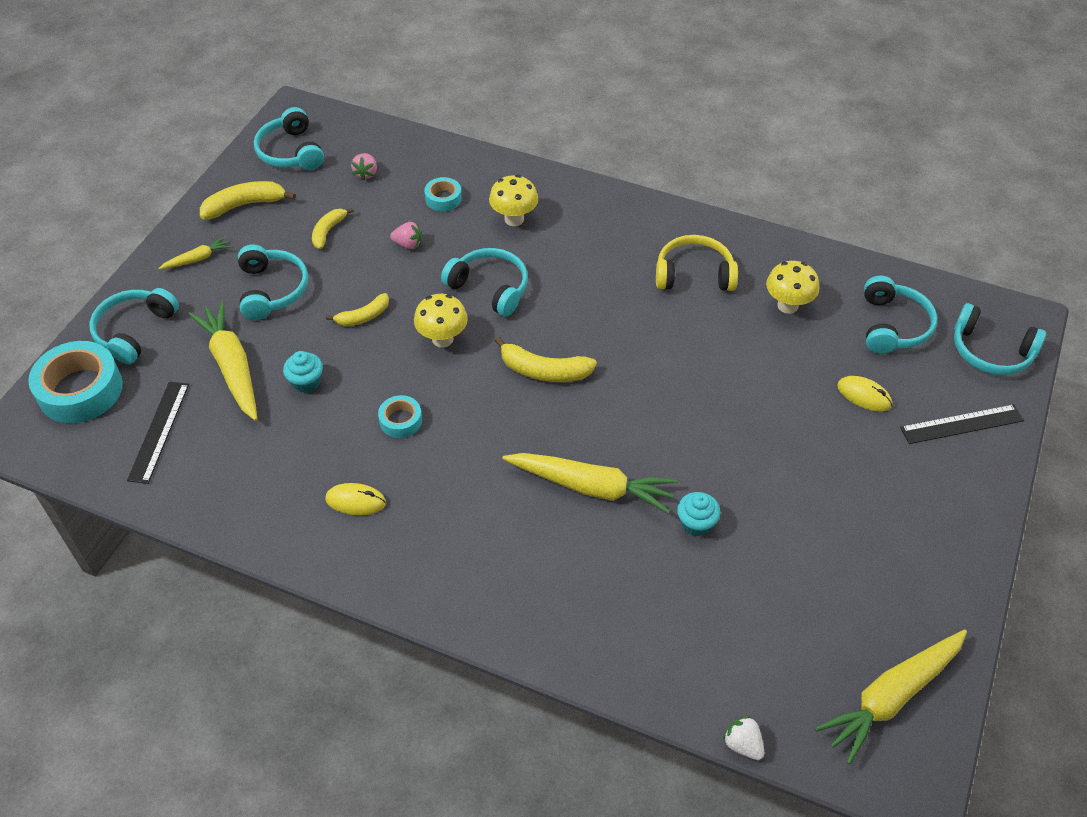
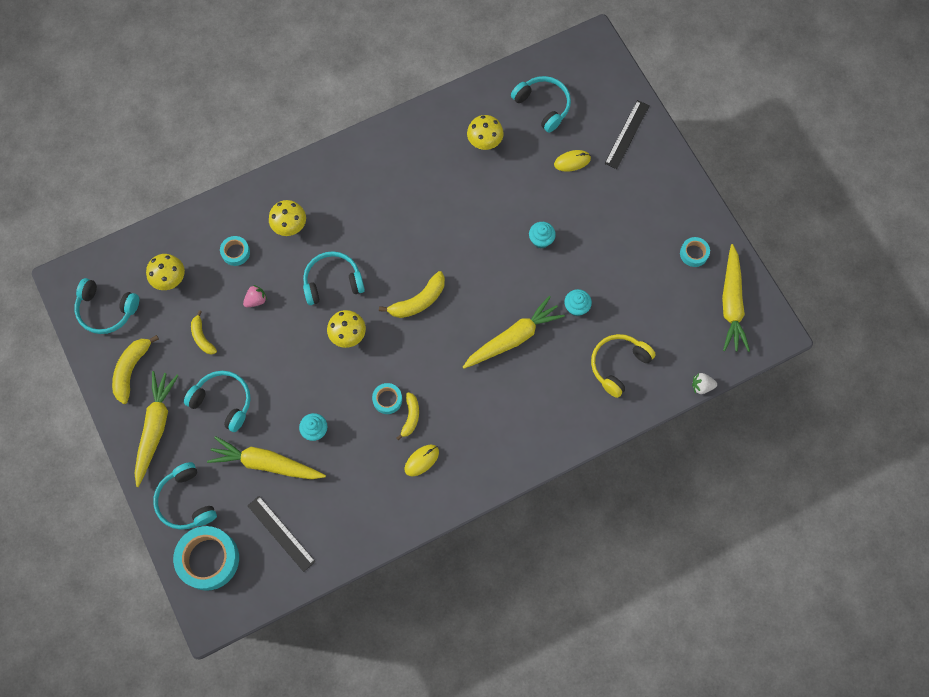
camera: 50 degrees left, 20 degrees up
(197, 259) = (155, 428): yellow carrot -> yellow carrot, size x2.04
(363, 316) = (292, 366): yellow banana -> yellow banana (410, 417)
(366, 173) = (170, 280): pink strawberry -> yellow mushroom
(694, 274) = (420, 169): yellow headphones -> yellow headphones (618, 365)
(738, 431) = (541, 240): none -> turquoise cupcake
(905, 602) = (694, 253): none -> turquoise tape
(990, 351) = (599, 78): turquoise headphones -> none

